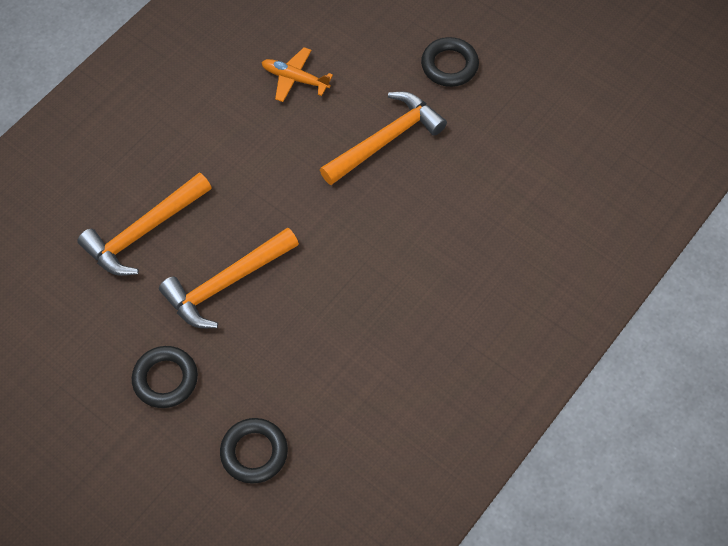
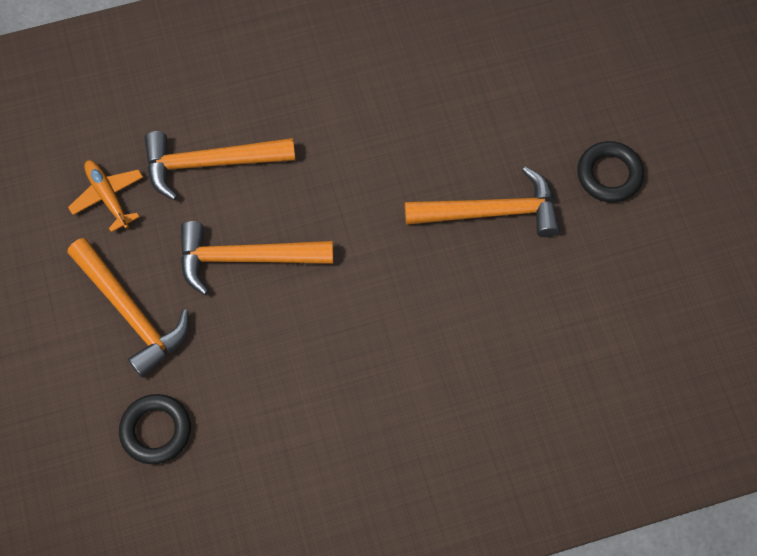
camera: 35 degrees right, 5 degrees up
(165, 379) = (131, 312): black ring -> orange hammer
(295, 79) = (451, 99): orange plane -> orange plane (108, 197)

